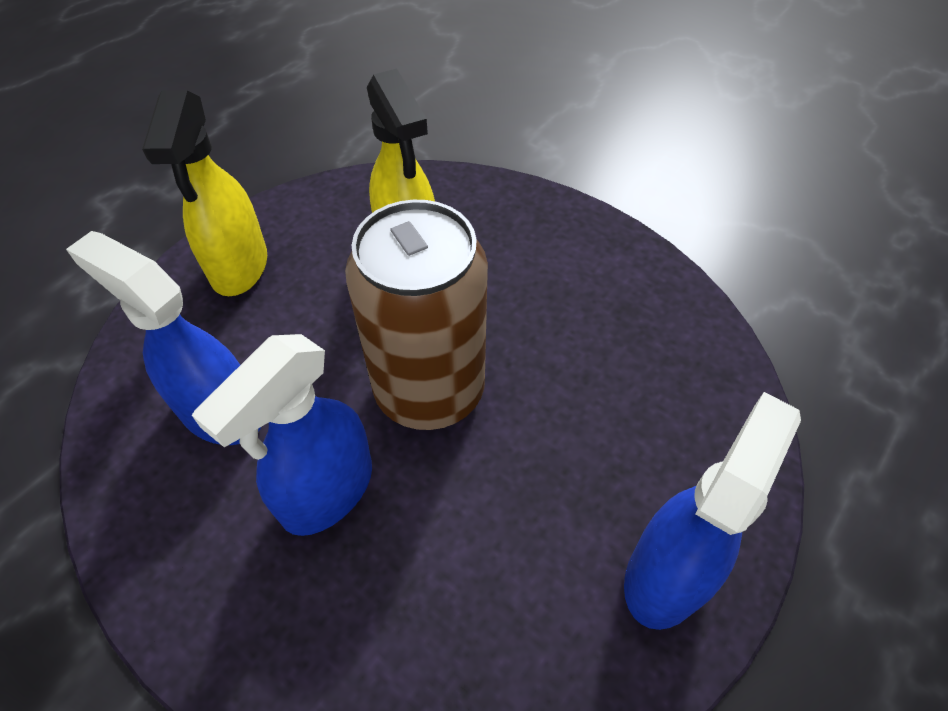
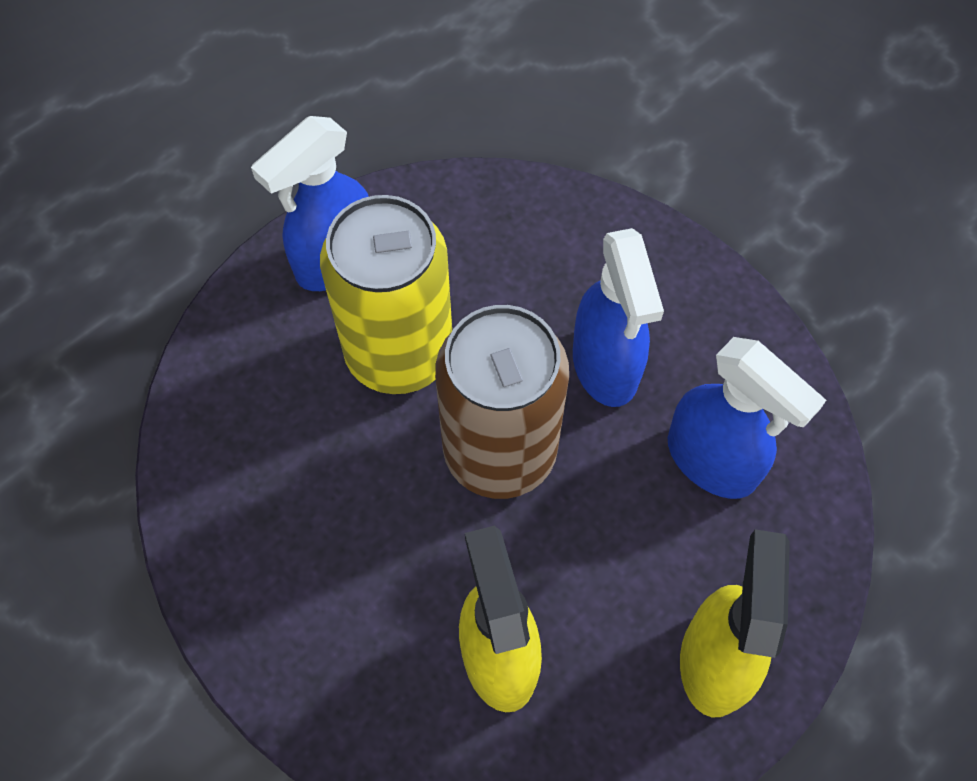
camera: 170 degrees left, 10 degrees up
(326, 492) = (605, 366): blue spray bottle -> blue spray bottle turned 120 degrees clockwise
(554, 471) = (399, 352): none -> yellow can

